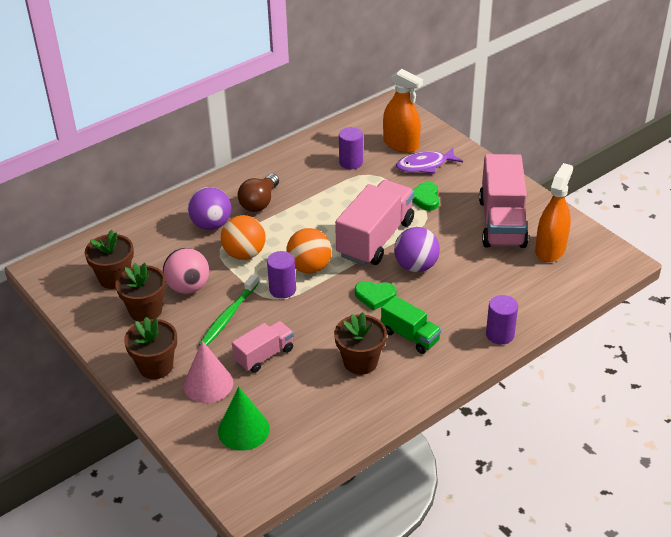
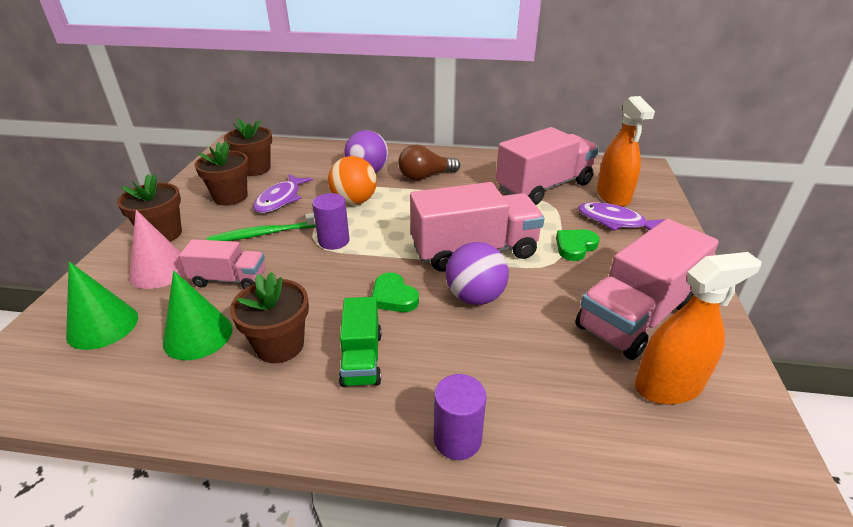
camera: 45 degrees right, 5 degrees down
(188, 287) = (280, 199): pink ball -> purple fish
(308, 391) = (198, 335): none -> green cone
(309, 267) = (382, 238): orange ball -> none
(351, 162) = (544, 187): purple cylinder -> pink truck

